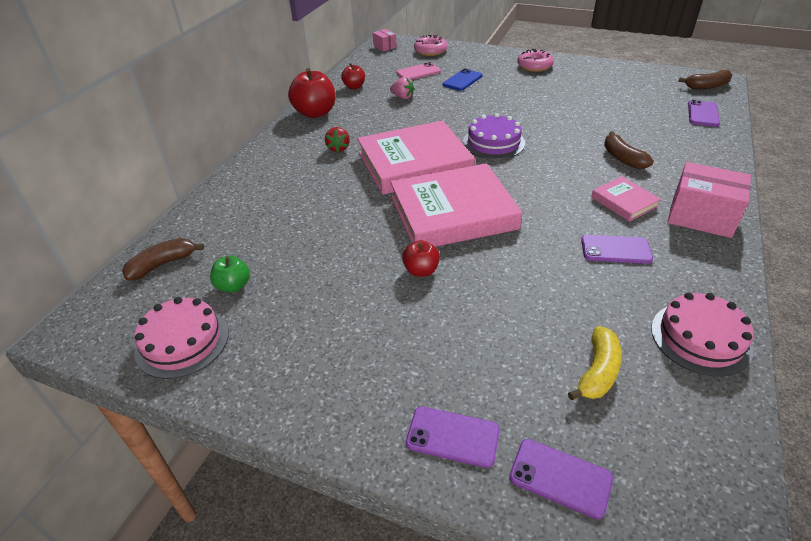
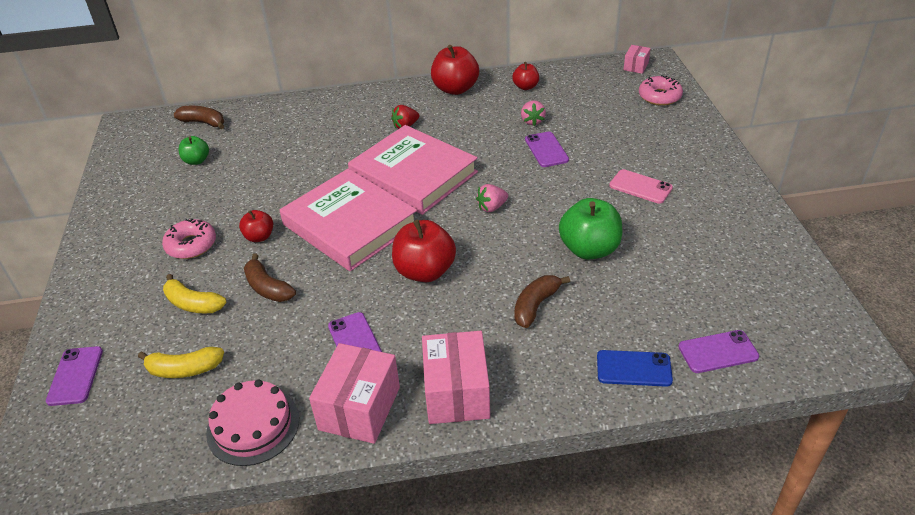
camera: 60 degrees right, 0 degrees up
(182, 341) = (135, 167): pink cake -> none
(418, 72) = (598, 109): pink phone -> pink phone (640, 187)
(452, 436) = (95, 314): purple phone -> purple phone (546, 150)
(462, 80) = (609, 142): blue phone -> blue phone (634, 368)
(493, 142) = (491, 207): purple cake -> pink strawberry
(494, 343) = (193, 304): none -> yellow banana
(534, 66) = (705, 178): pink donut -> pink donut (191, 245)
(549, 192) = (425, 271): none -> red apple
(575, 122) = (589, 249): none -> green apple
(624, 202) = (444, 327): pink book -> none
(700, 268) = (359, 408): none -> pink box
(707, 86) = (814, 341): brown banana -> brown banana (268, 288)

